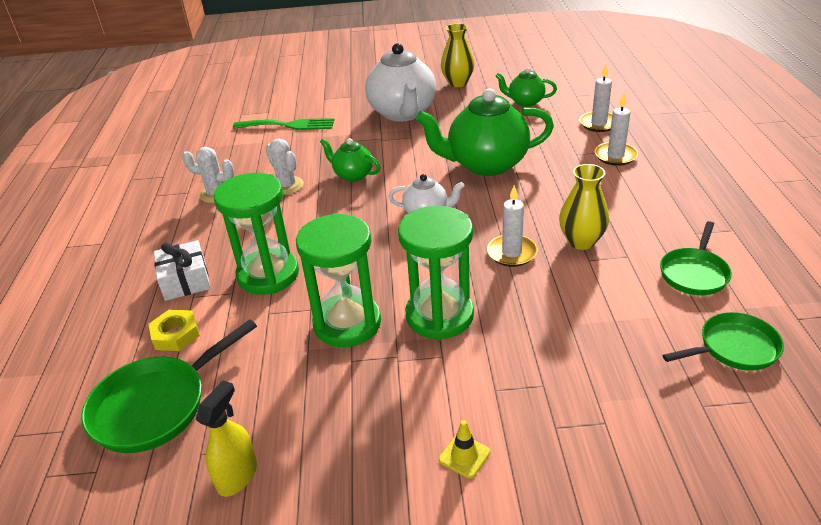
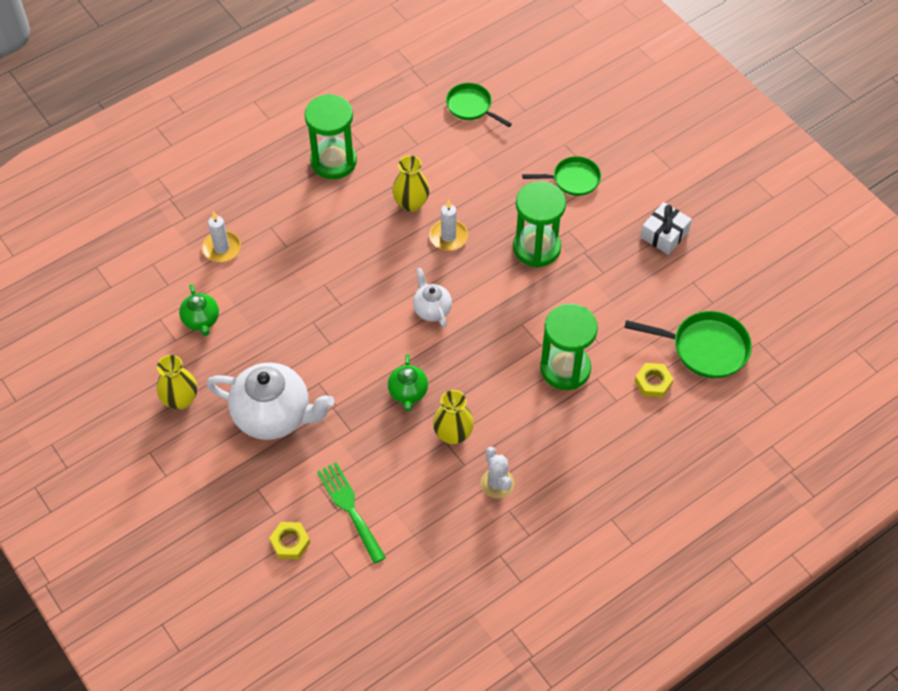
camera: 125 degrees left, 20 degrees up
(185, 280) = (606, 418): white gift -> white gift (664, 234)
(237, 476) = (710, 276): yellow spray bottle -> none
(287, 186) = (453, 434): white cactus -> yellow vase
(296, 99) = (290, 542): none -> yellow nut
(347, 323) = (577, 292): green hourglass -> green hourglass (333, 161)
(403, 113) = (273, 416): white teapot -> white teapot turned 60 degrees clockwise
(464, 456) = (627, 190): yellow traffic cone -> none
(486, 164) = (337, 302): green teapot -> none
(615, 156) = (276, 219): white candle -> none
(694, 273) = (411, 137): green pan -> green pan (572, 179)

